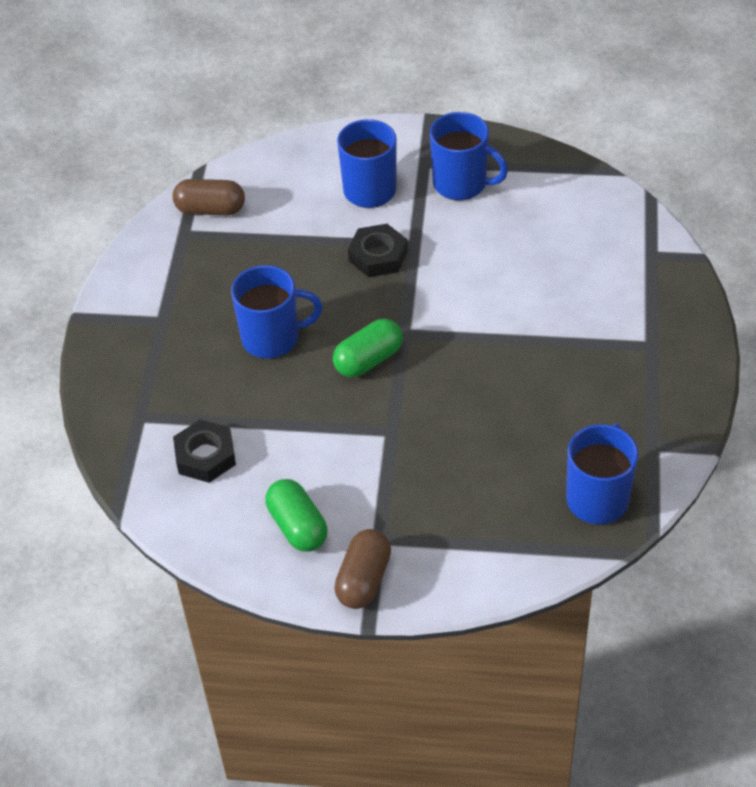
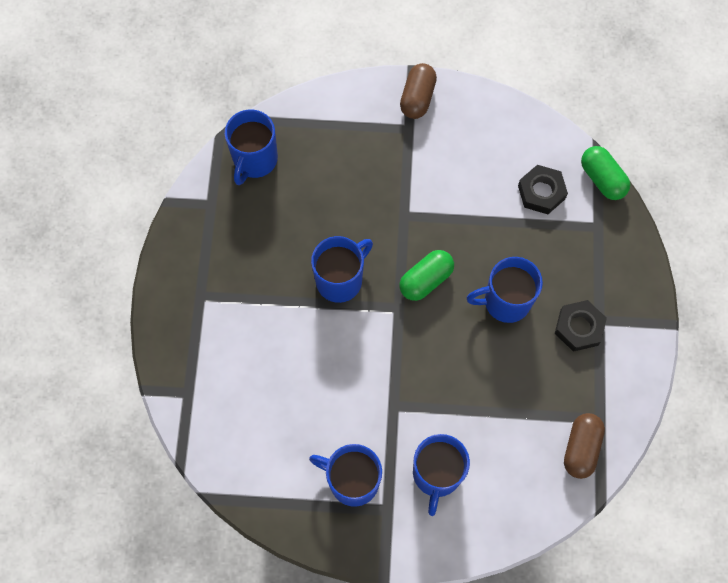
camera: 175 degrees right, 20 degrees up
(210, 209) = (581, 448): brown capsule -> brown capsule turned 75 degrees counterclockwise
(297, 526) = (466, 136): green capsule -> green capsule (602, 179)
(378, 256) = (424, 391): black nut -> black nut (579, 327)
(476, 360) = (340, 280): none -> blue mug

